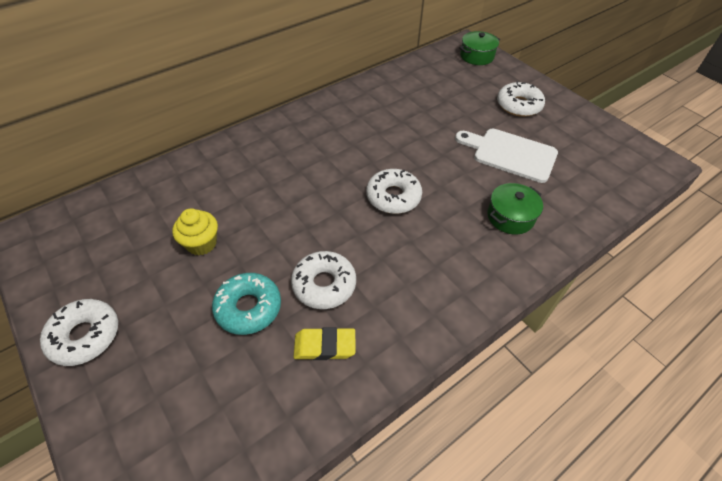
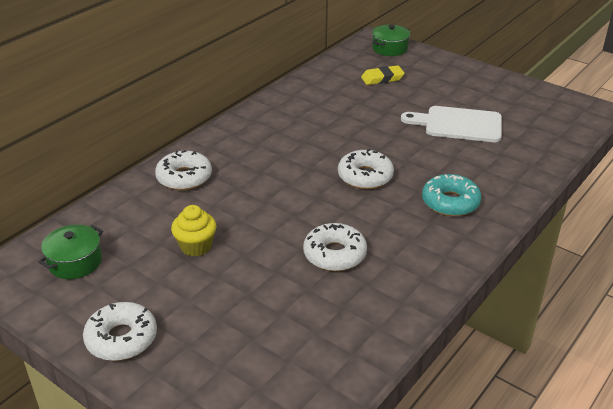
camera: 15 degrees left, 15 degrees down
(248, 308) = (272, 285): turquoise donut -> turquoise donut (450, 202)
(324, 346) = (359, 298): yellow eraser -> yellow eraser (382, 78)
(510, 217) = (480, 173): green pot -> green pot (75, 262)
(518, 105) = (449, 84): white donut -> white donut (184, 177)

